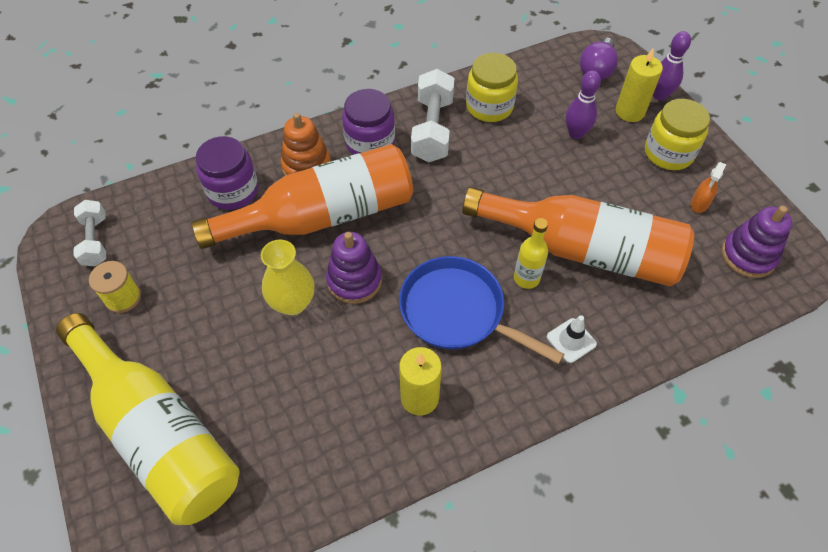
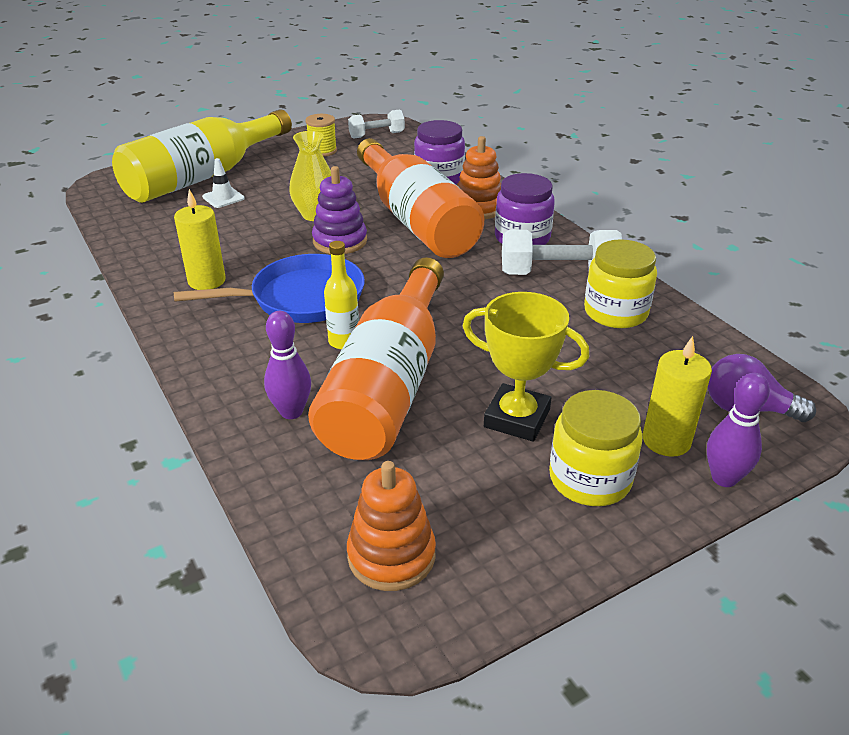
camera: 85 degrees right, 20 degrees down
(457, 312) = (301, 298): blue pan -> blue pan turned 45 degrees clockwise
(571, 340) = (257, 373): white traffic cone -> white traffic cone (223, 198)
(576, 133) = (595, 384): purple bowling pin -> purple bowling pin (291, 412)
(615, 179) = (517, 418): none -> yellow trophy
(699, 204) = (489, 506): orange spray bottle -> none
(748, 256) = (391, 555): purple stacking toy -> orange stacking toy

